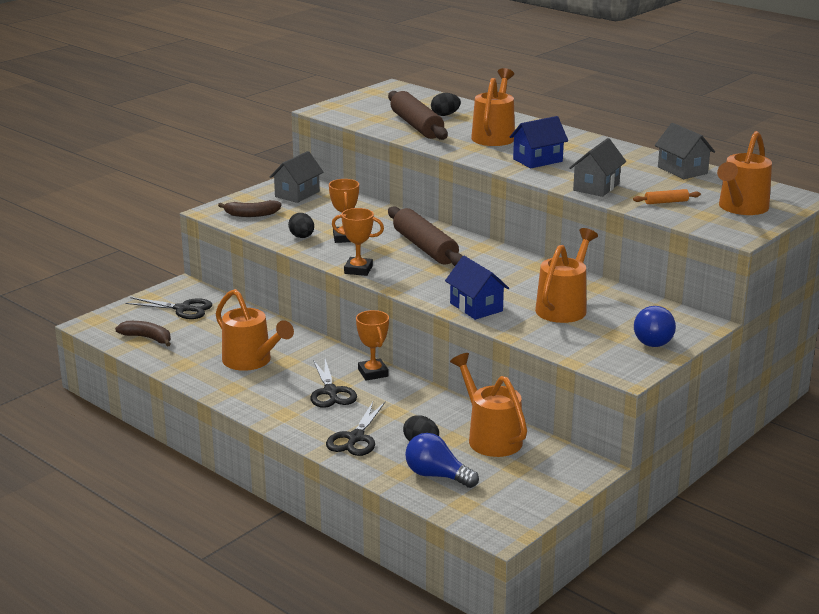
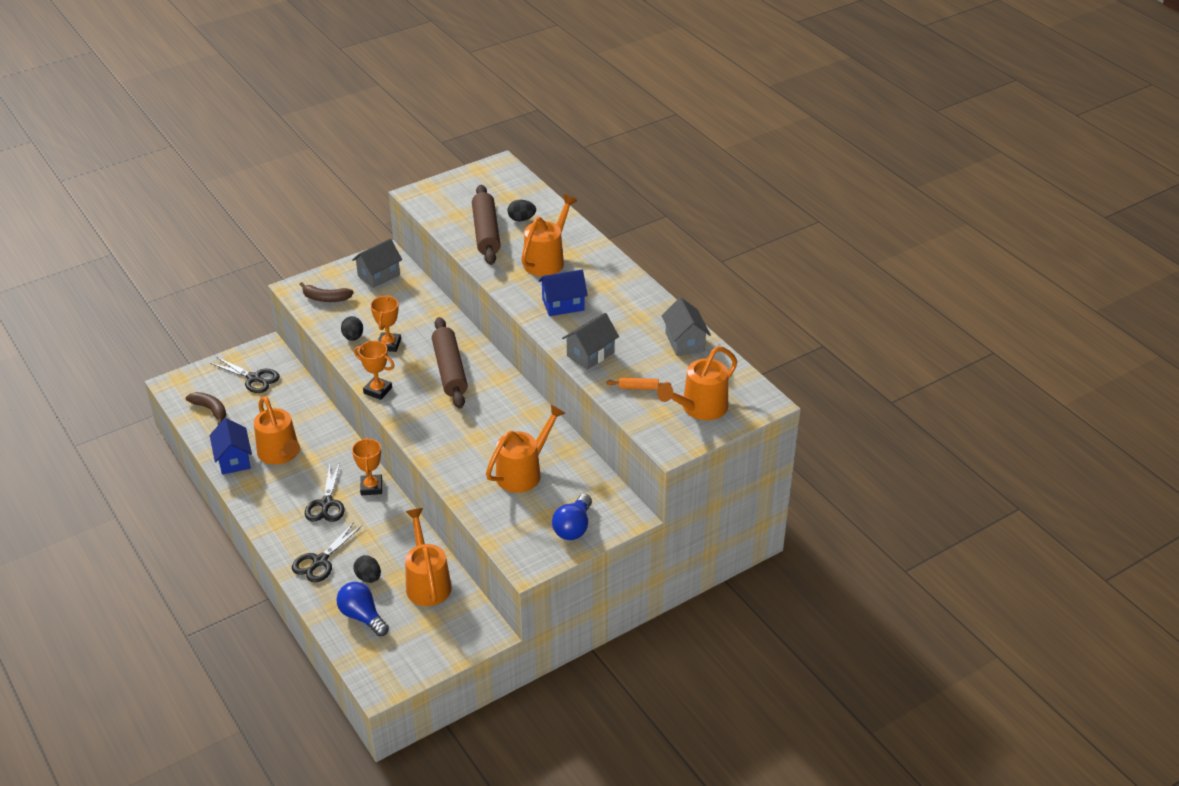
camera: 15 degrees right, 15 degrees up
(476, 307) = (449, 458): blue house -> blue house (233, 459)

